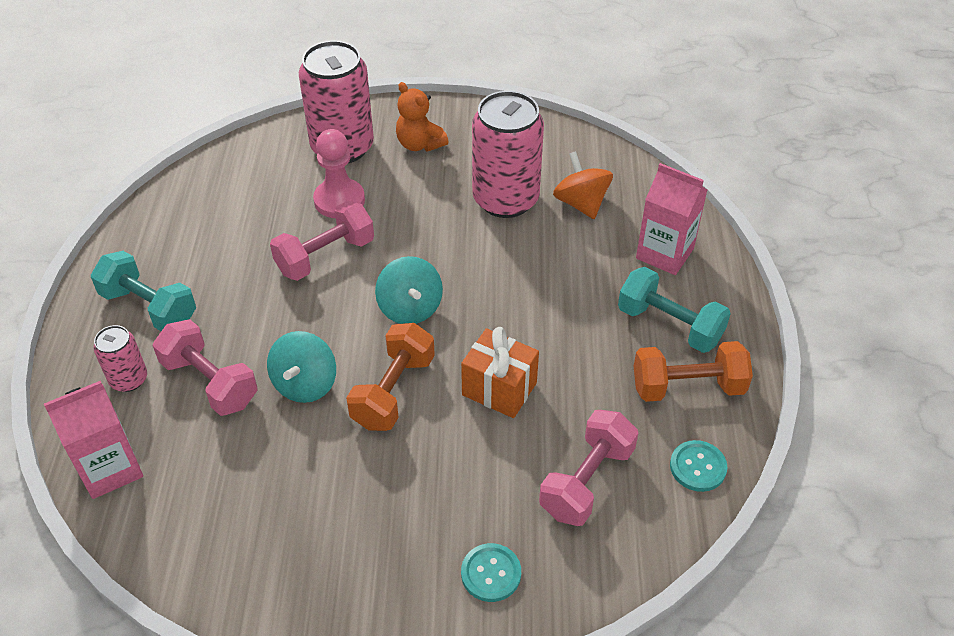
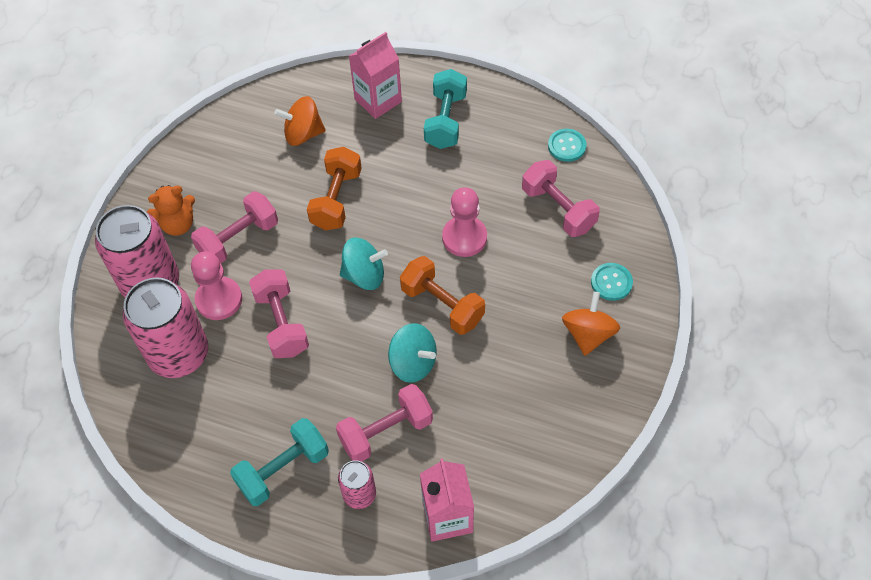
camera: 70 degrees left, 10 degrees up
(398, 563) = (588, 334): none -> orange spinning top
(419, 193) = (238, 239): none -> pink dumbbell
(499, 389) = (464, 237): orange gift -> pink pawn
(505, 199) = (275, 181): pink can -> pink can (179, 354)
(669, 325) = (445, 120): turquoise dumbbell -> turquoise dumbbell turned 45 degrees counterclockwise
(687, 387) = (502, 129): orange dumbbell -> orange dumbbell (336, 199)

